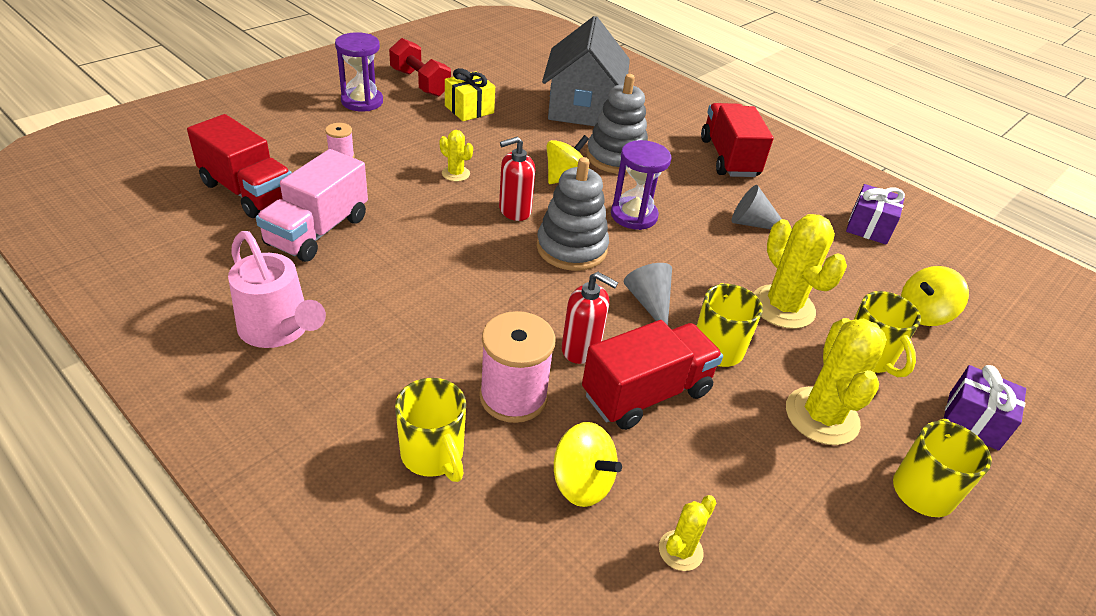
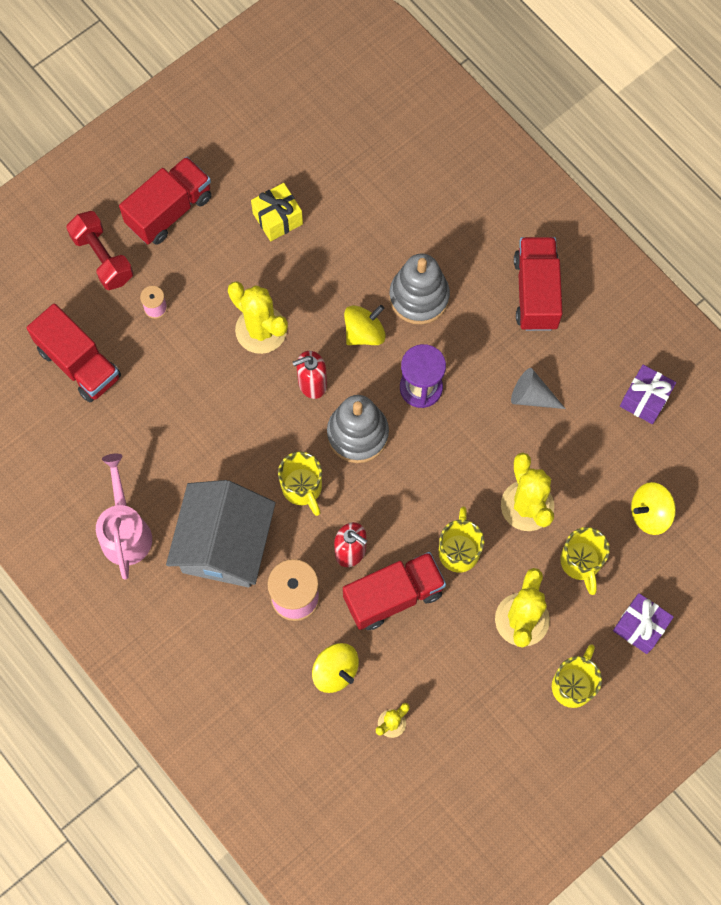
camera: 10 degrees right, 30 degrees up
(279, 330) = (125, 530): pink watering can -> pink watering can turned 150 degrees counterclockwise
(317, 231) = (143, 415): pink truck -> none
(362, 101) = (169, 211): purple hourglass -> red truck
(420, 83) = (227, 170): red dumbbell -> red dumbbell (102, 258)
(433, 455) = (238, 646): yellow mug -> yellow mug (302, 488)
(455, 174) = (261, 330): yellow cactus -> yellow cactus, size x1.96
(582, 108) = (397, 209): grey house -> grey house (225, 545)
(649, 303) = (414, 501): grey cone -> none

